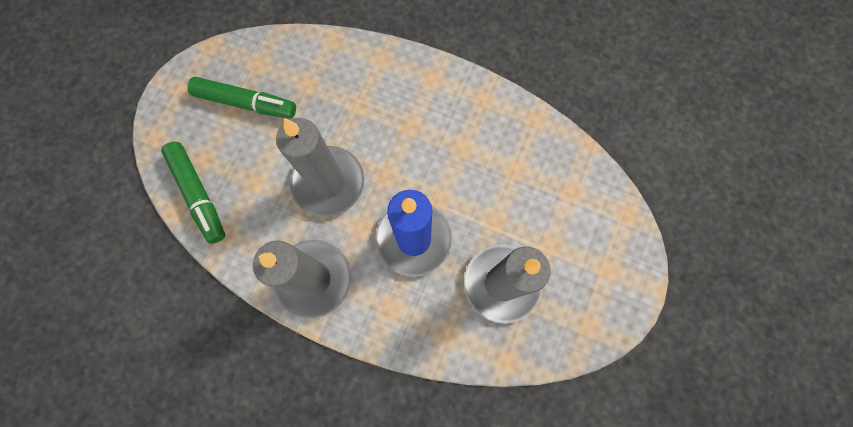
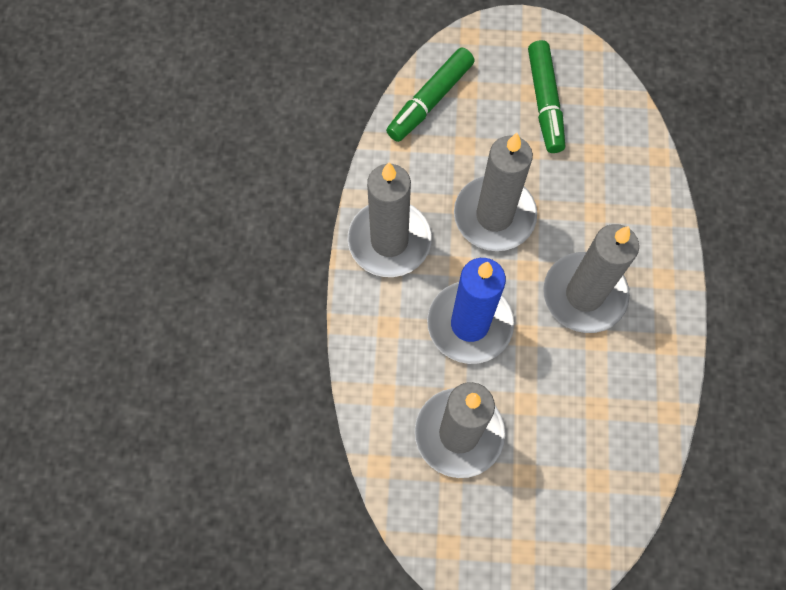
camera: 70 degrees right, 5 degrees down
(423, 141) = (584, 294): none -> grey candle

